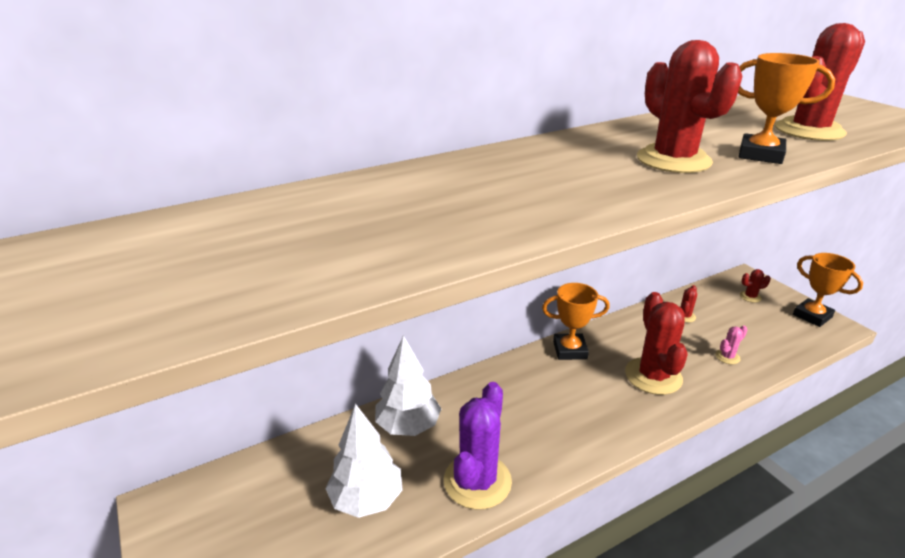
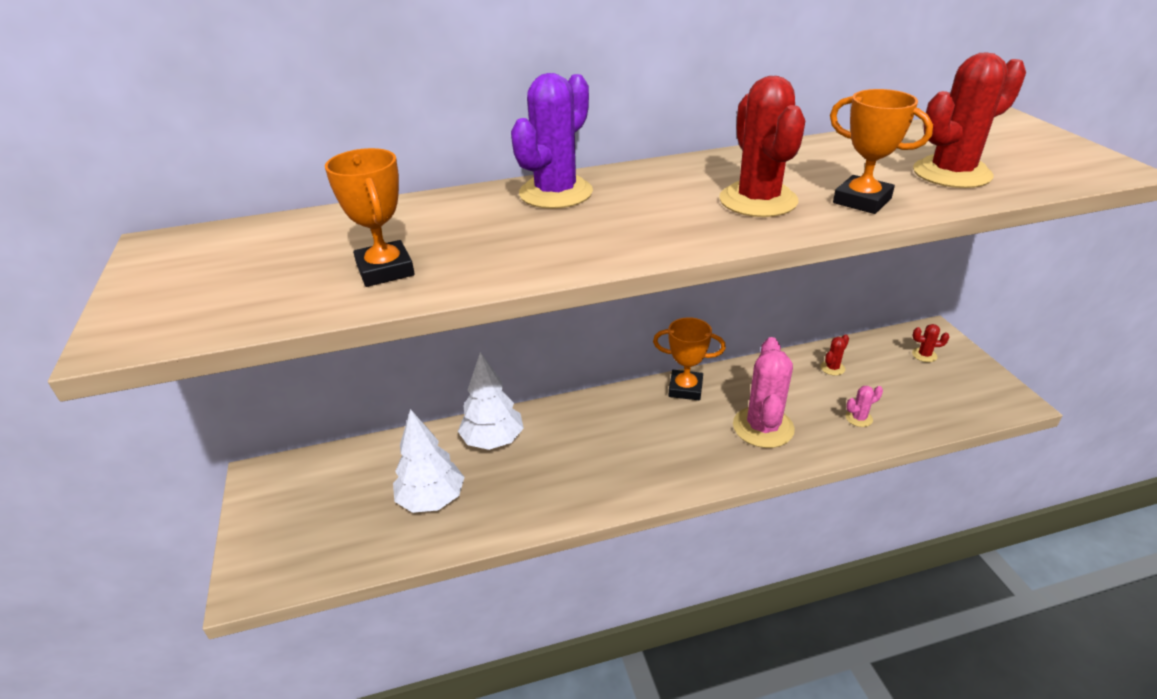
camera: 15 degrees right, 5 degrees up
(477, 481) = (537, 501): purple cactus -> purple cactus (555, 193)
(653, 376) = (763, 427): red cactus -> pink cactus
(812, 316) = (989, 386): orange trophy -> orange trophy (385, 270)

